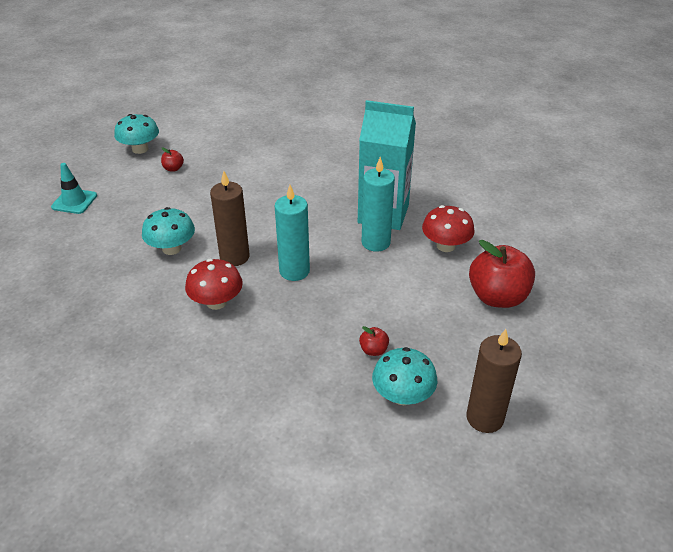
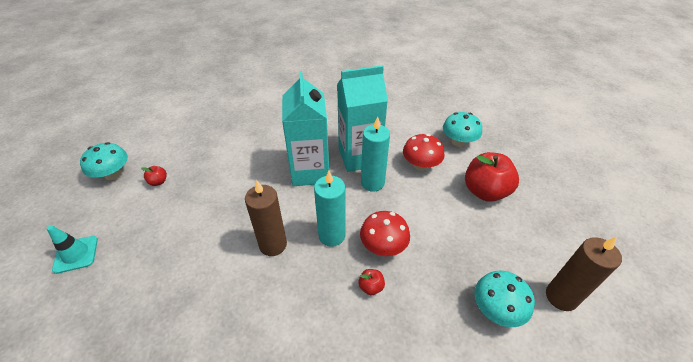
camera: 30 degrees left, 5 degrees up
(171, 248) = (210, 262): turquoise mushroom -> turquoise mushroom (458, 142)
(216, 302) = (289, 298): red mushroom -> red mushroom (383, 246)
(319, 209) = (310, 171): none -> turquoise carton
(373, 350) = (444, 279): red apple -> red apple (371, 287)

